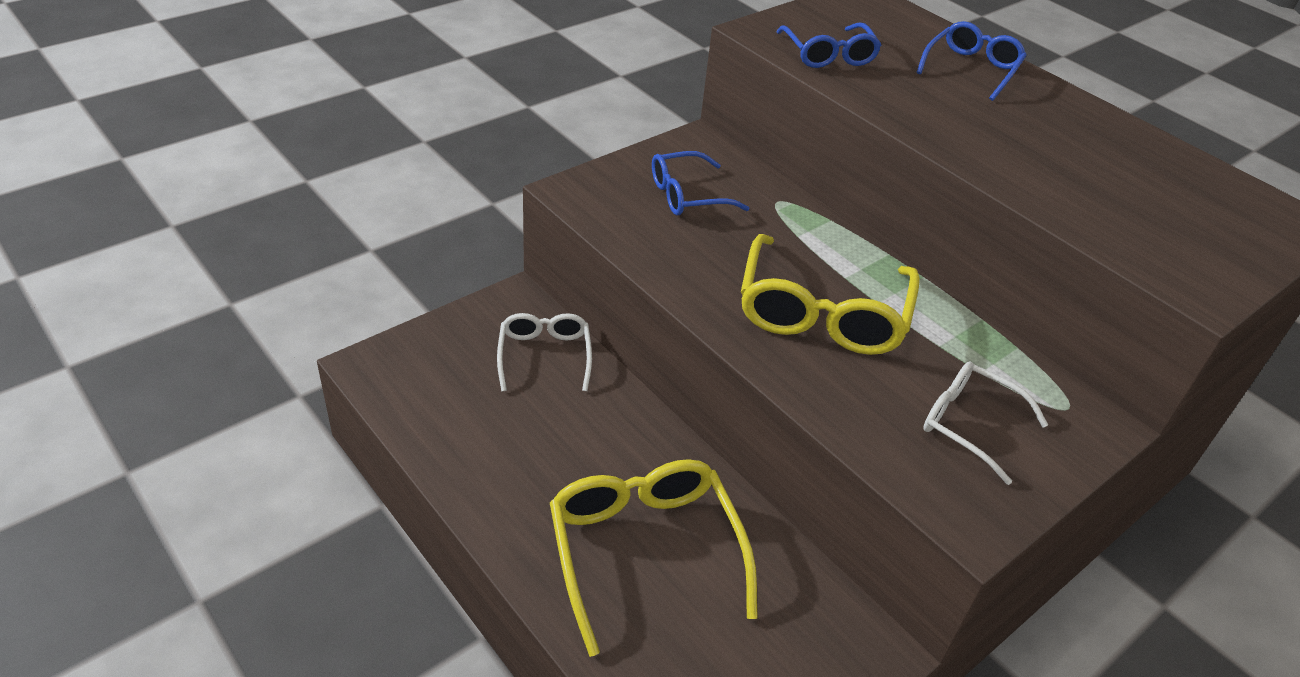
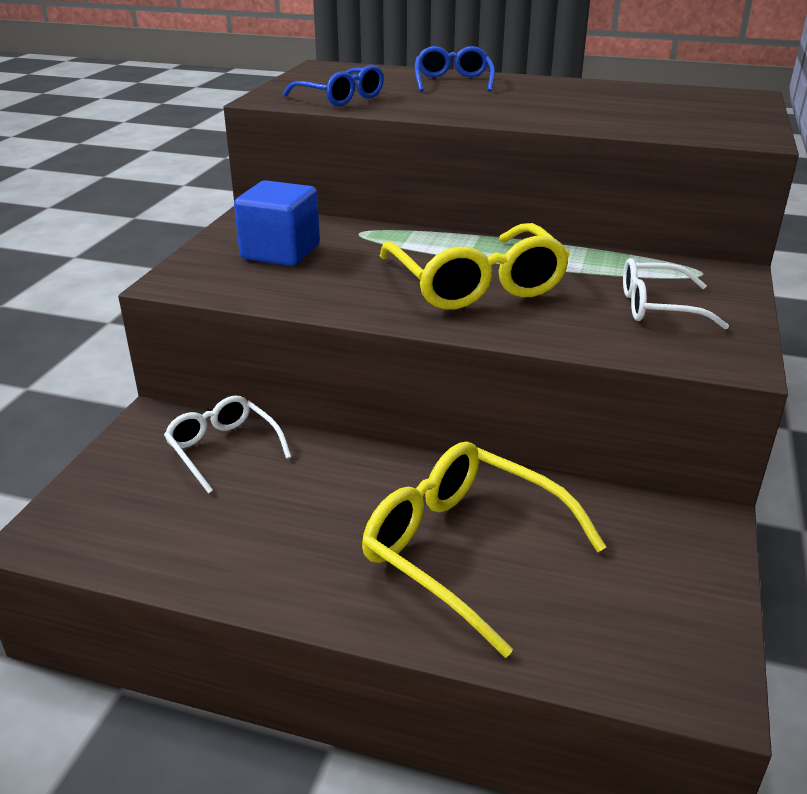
camera: 30 degrees left, 10 degrees down
(687, 195) = (280, 252): blue glasses -> blue cube

